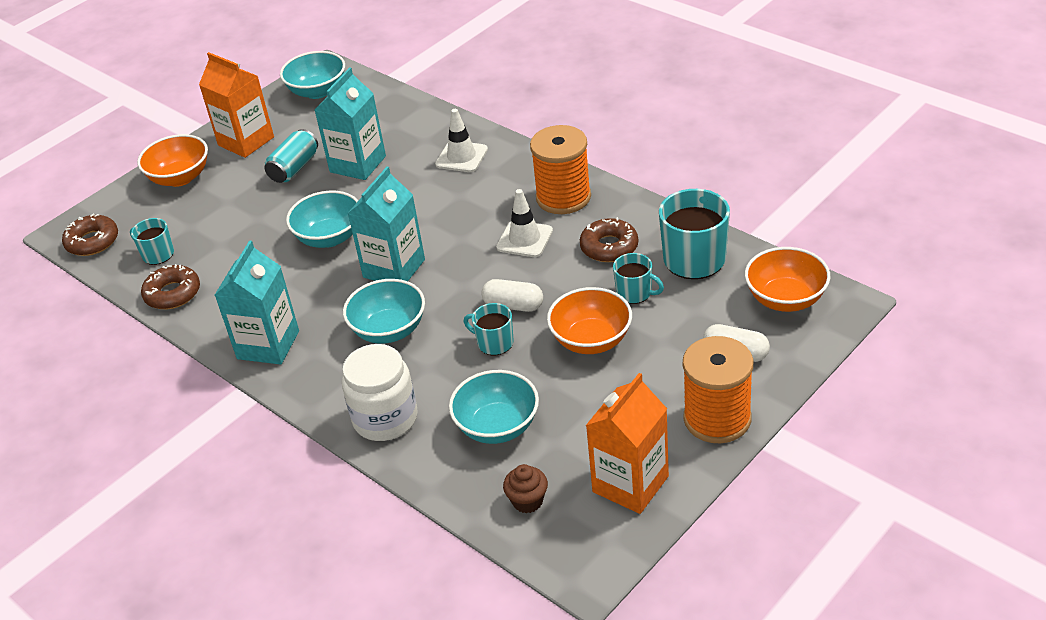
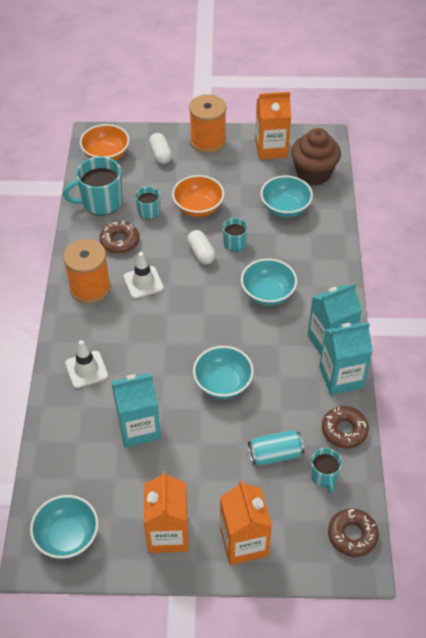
camera: 135 degrees left, 10 degrees up
(180, 178) = (244, 542): orange bowl -> orange carton
(294, 168) = (173, 467): turquoise can -> turquoise can (275, 454)
(385, 418) = (323, 252): white jar -> none
(394, 268) = (220, 328): turquoise carton -> turquoise carton (341, 377)
(527, 501) = (313, 174): brown cupcake -> brown cupcake, size x2.07

